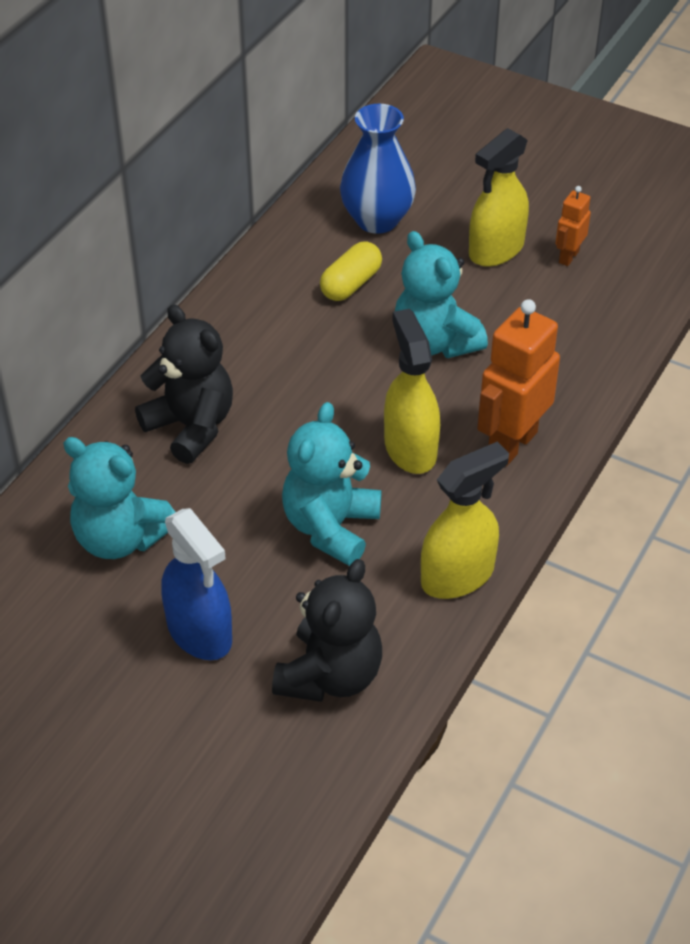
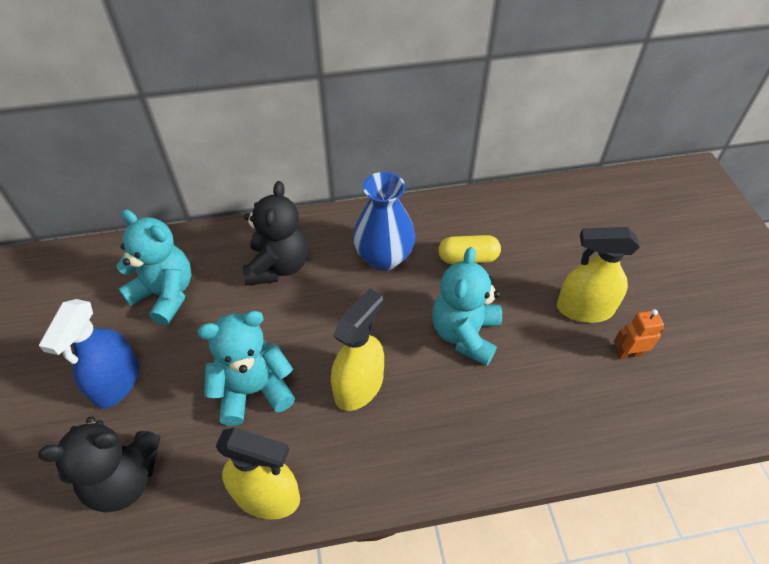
camera: 50 degrees right, 5 degrees up
(120, 538) = (165, 294): turquoise teddy bear -> turquoise teddy bear turned 135 degrees clockwise
(377, 220) = (535, 233): blue vase -> blue vase (384, 257)
(511, 444) = (417, 443): orange robot -> none

